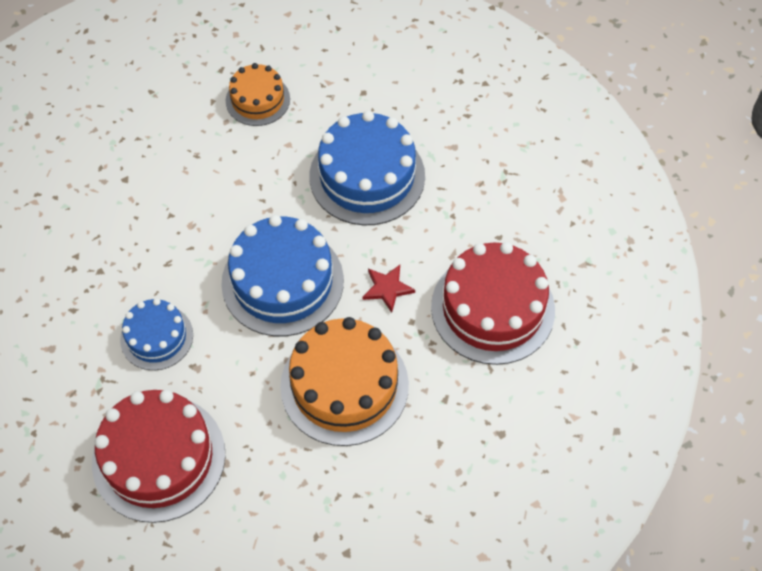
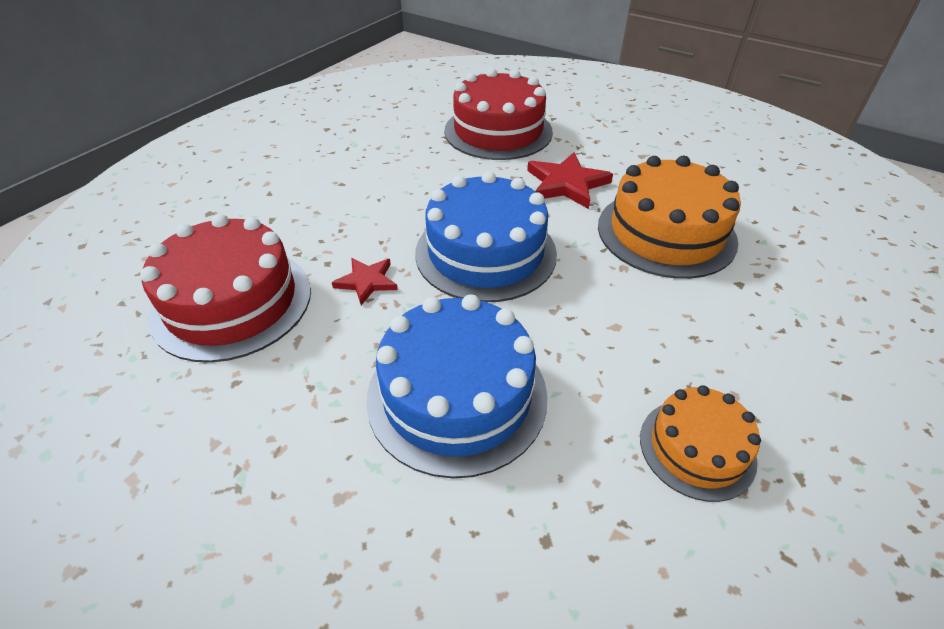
camera: 155 degrees right, 15 degrees down
(156, 337) = (566, 184): blue cake -> red star
(344, 385) = (374, 202): orange cake -> orange cake (666, 233)

